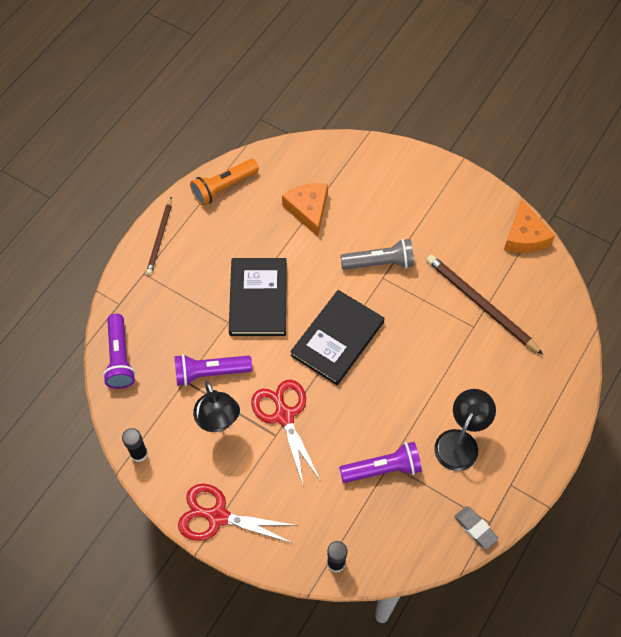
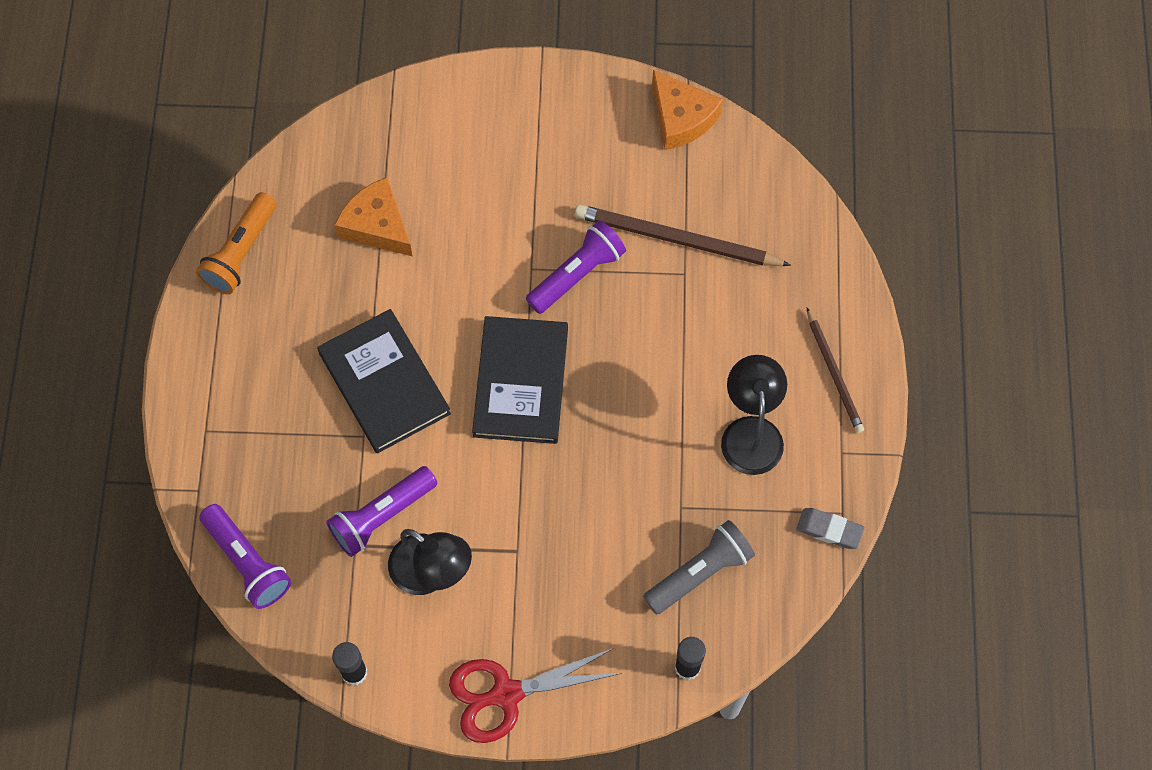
camera: 30 degrees left, 5 degrees up
(160, 238) = (196, 369): brown pencil -> brown pencil (834, 373)
(284, 415) = (512, 519): red scissors -> none
(379, 263) = (515, 250): grey flashlight -> grey flashlight (699, 573)
(383, 469) = (676, 519): purple flashlight -> purple flashlight (577, 274)

